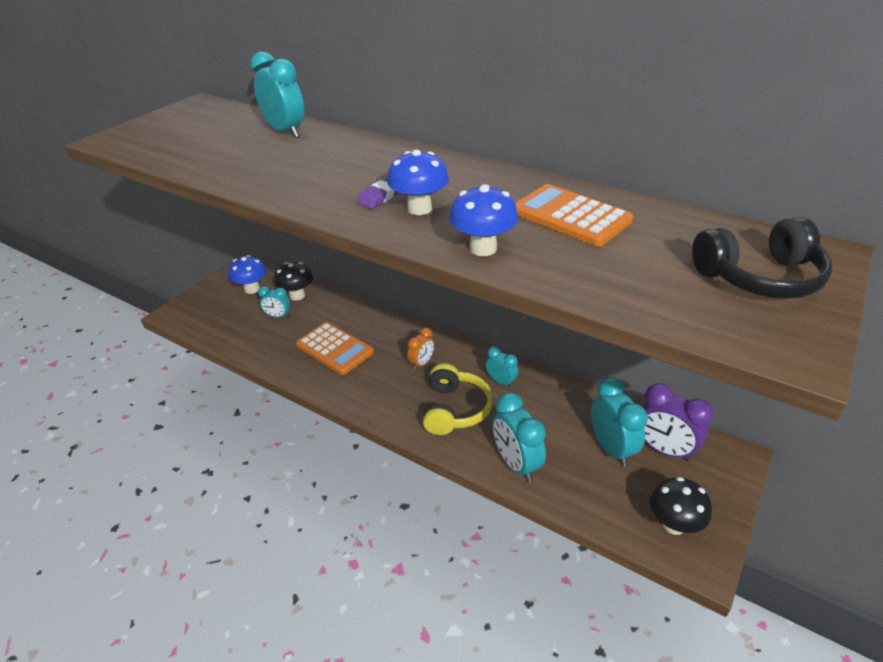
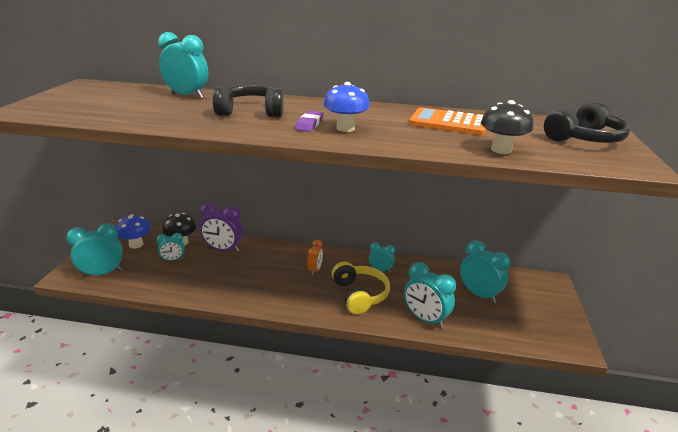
camera: 25 degrees left, 10 degrees down
(205, 318) = (102, 273): none -> turquoise clock
(333, 166) = (251, 112): none -> black headphones
(334, 349) = (238, 274): orange calculator -> none
(483, 248) = (414, 143): blue mushroom -> none
(664, 449) = (510, 287): purple clock -> purple clock (223, 249)
(673, 524) = (545, 329): black mushroom -> black mushroom (501, 150)

